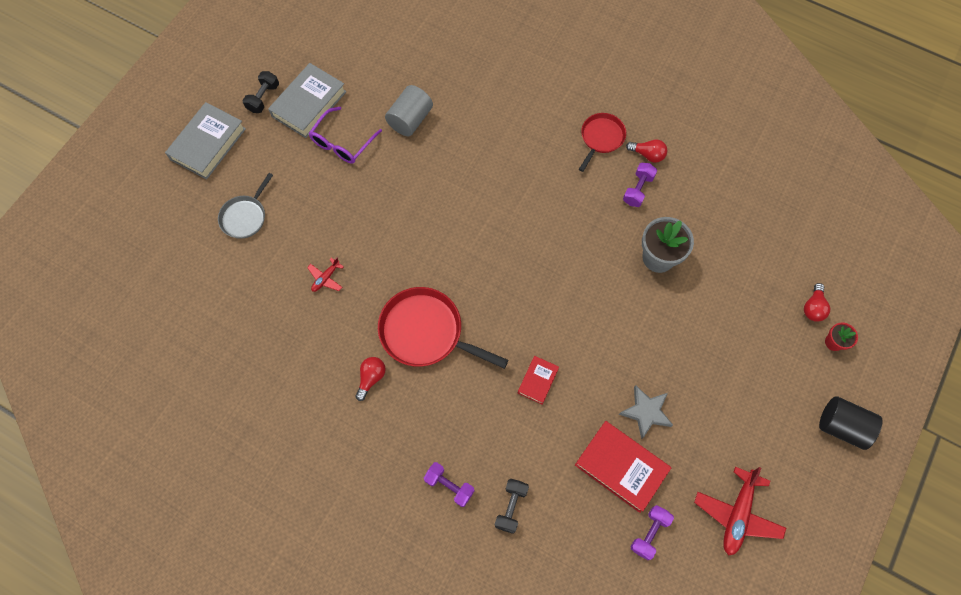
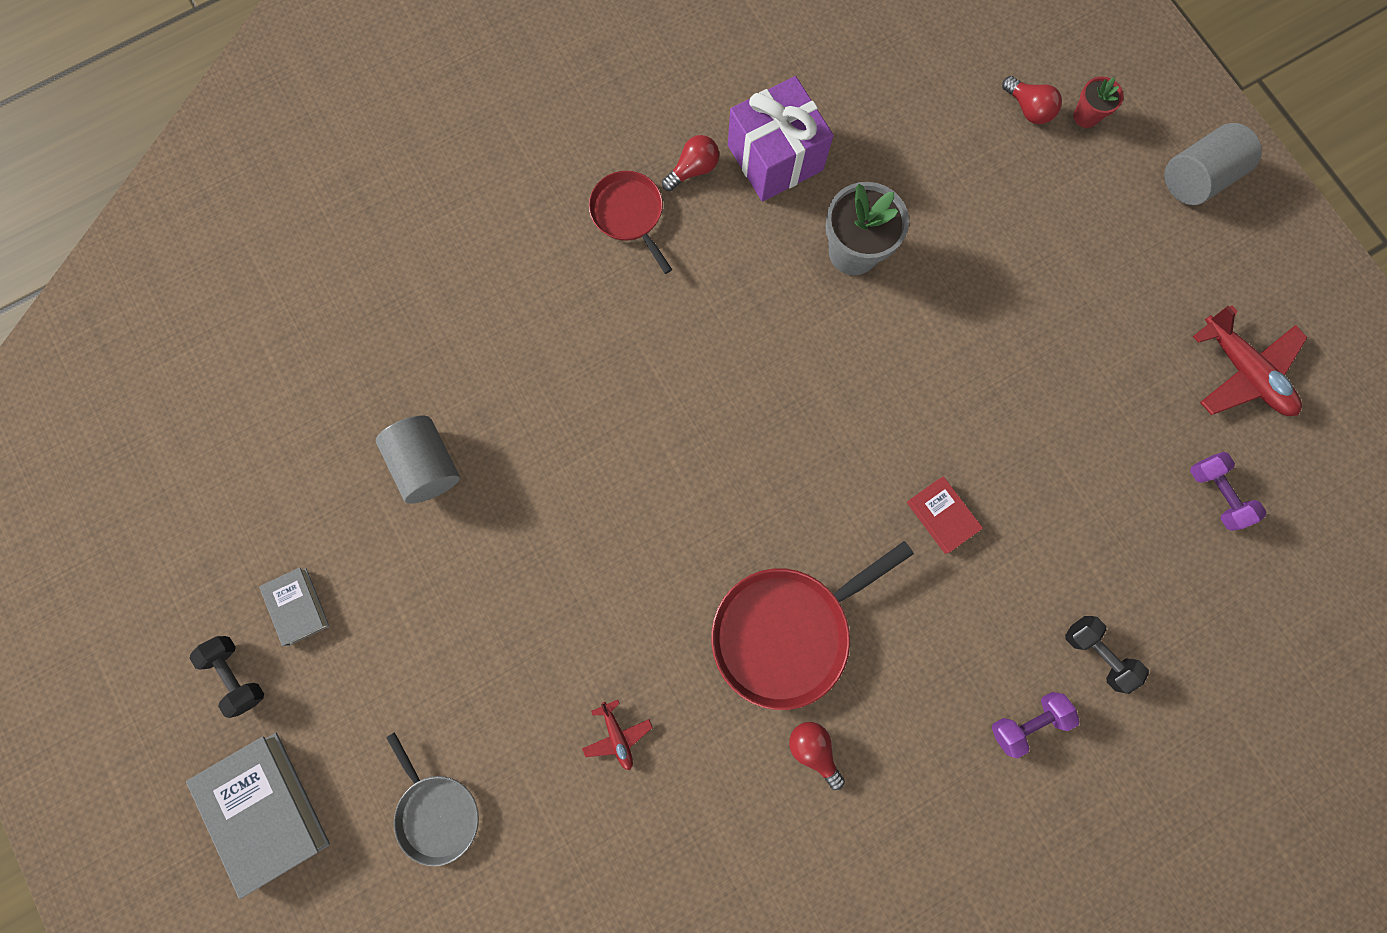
camera: 60 degrees left, 10 degrees up
(309, 104) = (297, 606): grey book -> grey book, size x0.54
(342, 142) = (401, 589): purple glasses -> none
(621, 467) = (1114, 477): red book -> none
(638, 189) = (738, 215): purple dumbbell -> none
(646, 412) = (1058, 400): grey star -> none
(684, 190) = (775, 158): none -> purple gift
(842, 426) = (1195, 178): black cylinder -> grey cylinder

